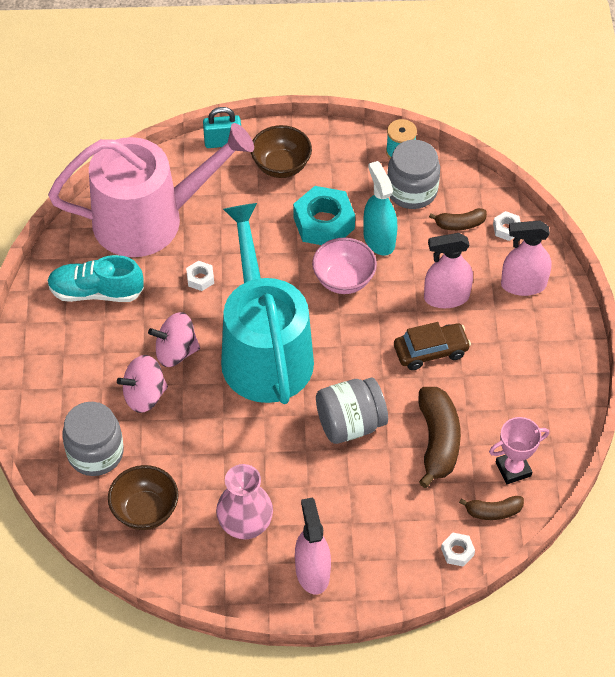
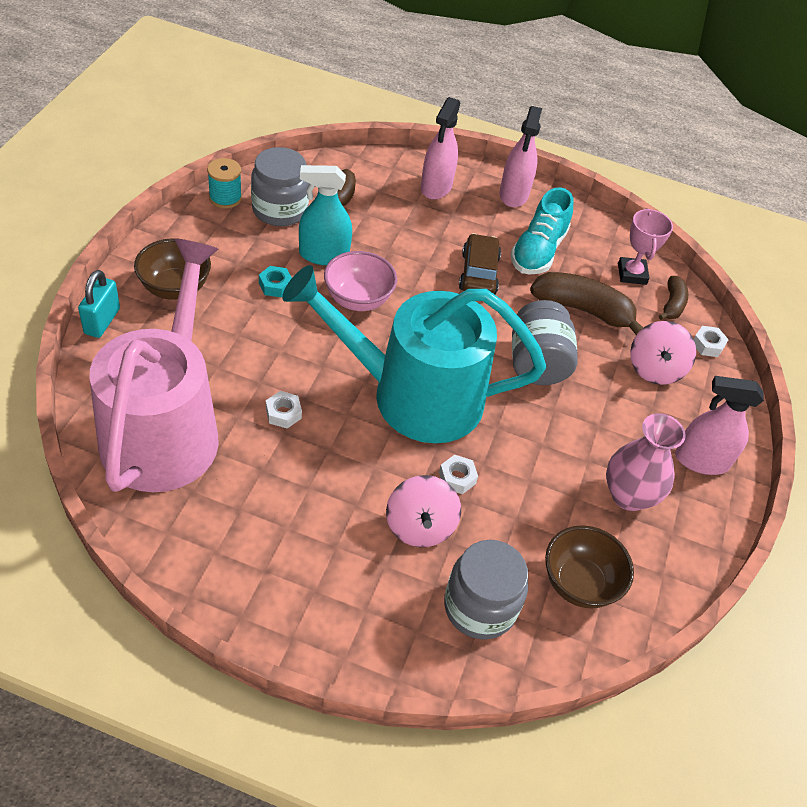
camera: 75 degrees left, 5 degrees down
(96, 292) = (240, 521): turquoise shoe -> turquoise shoe (538, 251)
(176, 352) = (373, 474): pink spinning top -> pink spinning top (655, 369)
(324, 223) = (275, 285): turquoise nut -> turquoise nut, size x0.47
(446, 297) = (422, 238): pink spray bottle -> pink spray bottle (514, 194)
(506, 229) = (367, 171): white nut -> white nut (457, 478)

